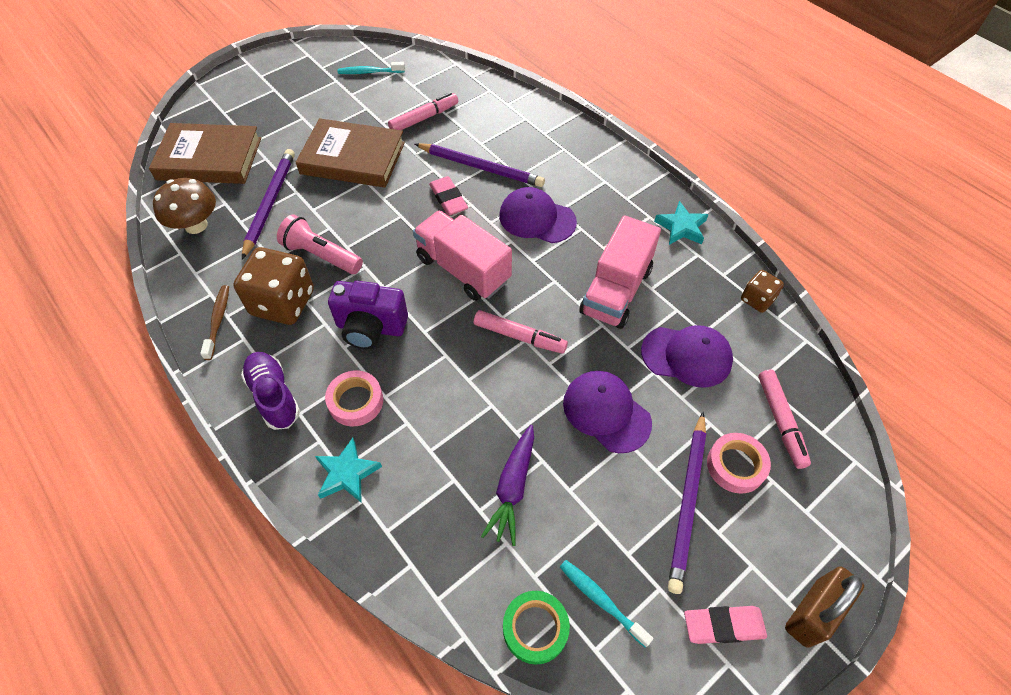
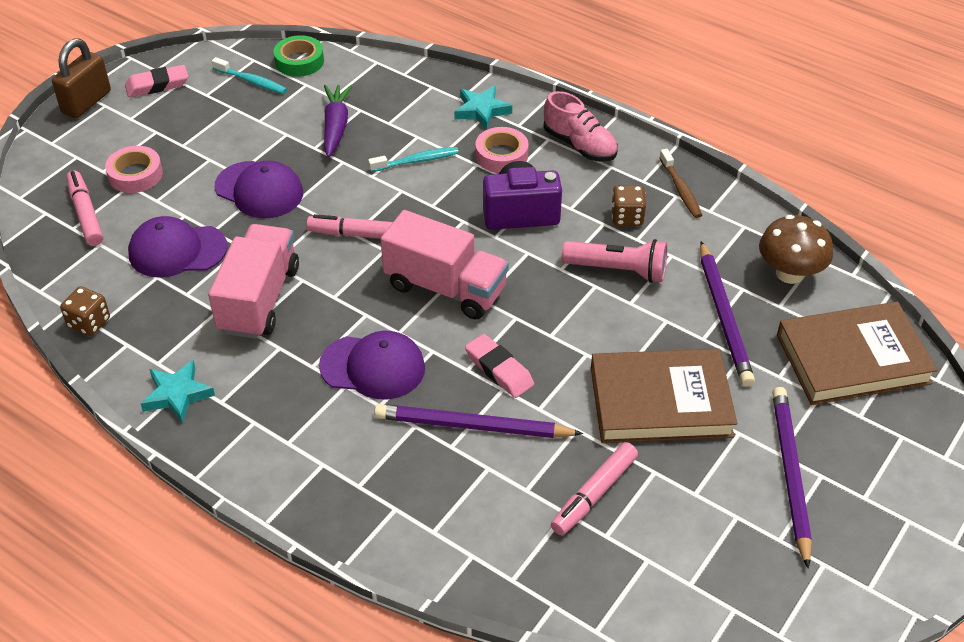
camera: 165 degrees right, 10 degrees down
(274, 396) = (579, 145): purple shoe -> pink shoe
(283, 303) = (627, 217): brown dice -> brown dice, size x0.53
(369, 72) = (735, 571): turquoise toothbrush -> turquoise toothbrush (416, 161)
(688, 502) = (181, 144): purple pencil -> purple pencil (789, 474)

